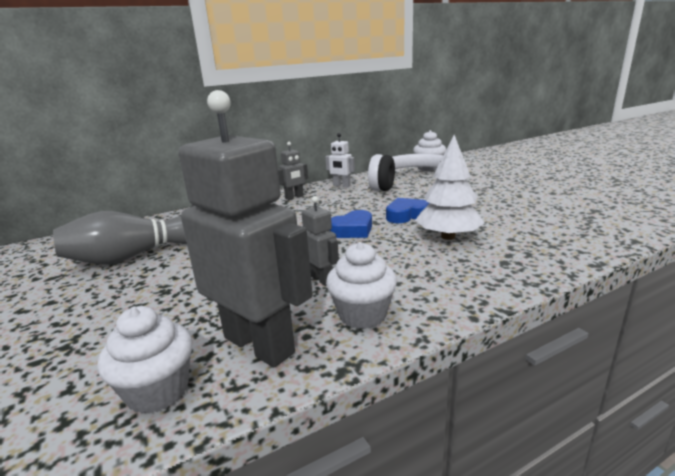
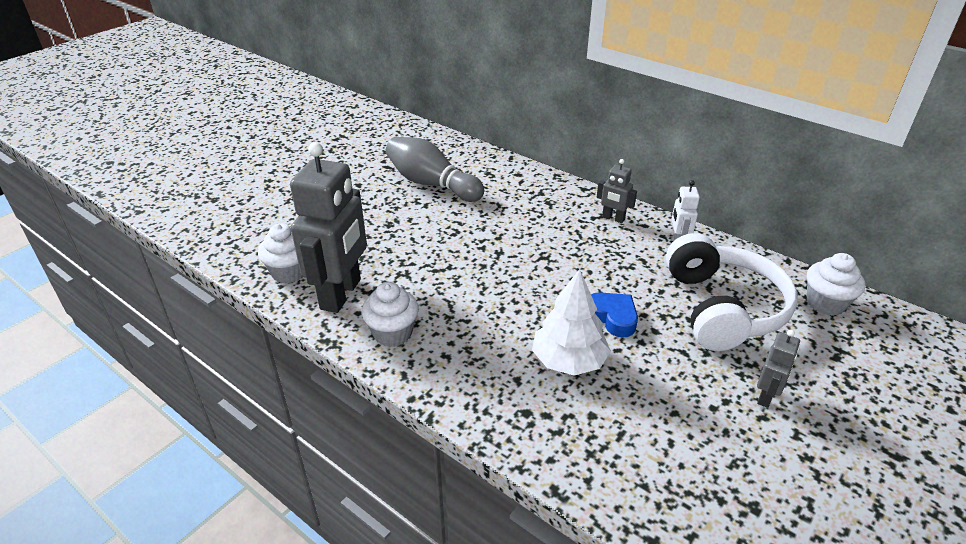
camera: 65 degrees right, 15 degrees up
(321, 279) = (438, 296): grey robot -> grey robot (766, 396)
(352, 230) = (547, 286): blue heart -> none

